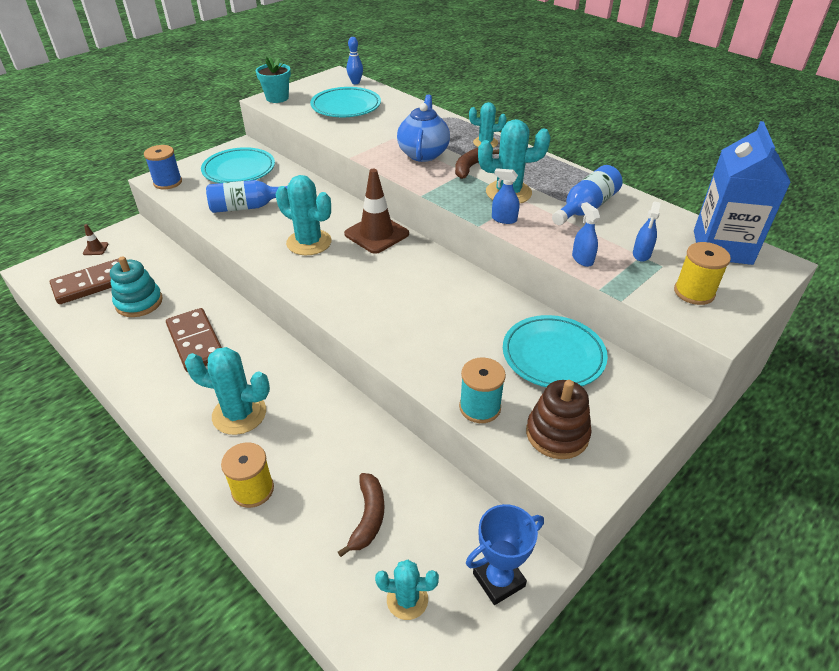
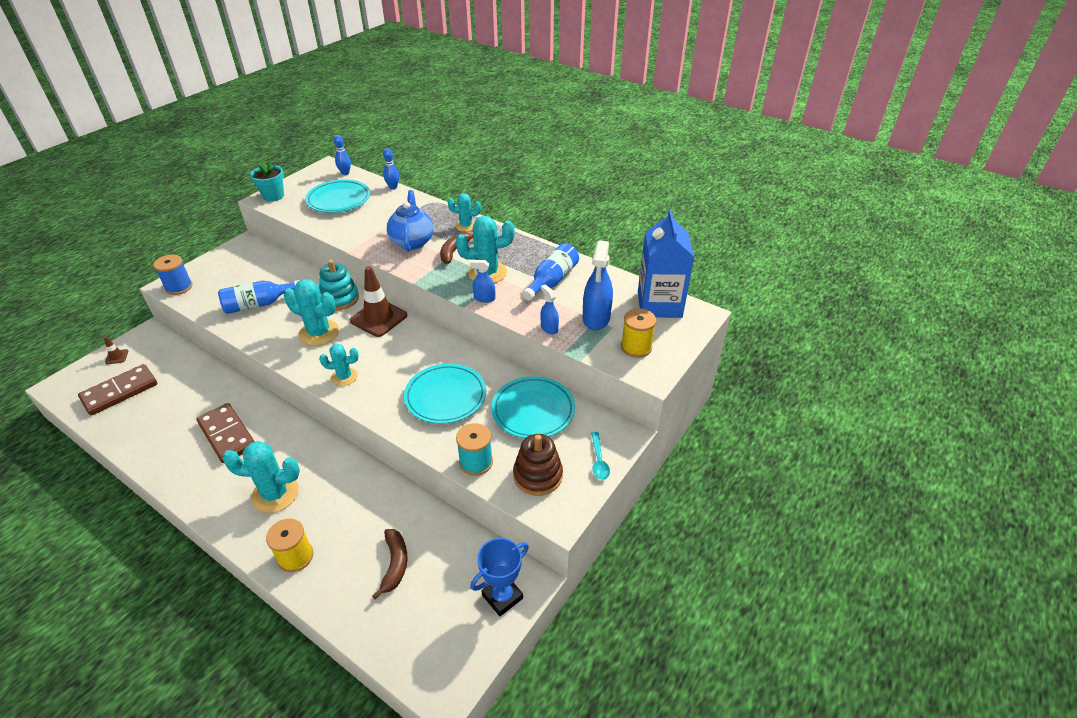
camera: 10 degrees left, 0 degrees up
(139, 302) = (168, 404): turquoise stacking toy -> turquoise stacking toy (340, 299)
(239, 170) = (246, 268): turquoise plate -> turquoise plate (445, 397)
(406, 99) = (393, 187): none -> blue bowling pin
(407, 599) = (431, 623): turquoise cactus -> turquoise cactus (344, 377)
(636, 426) = (599, 461): none -> turquoise spoon
(641, 254) = (596, 318): blue spray bottle -> blue spray bottle, size x1.87

